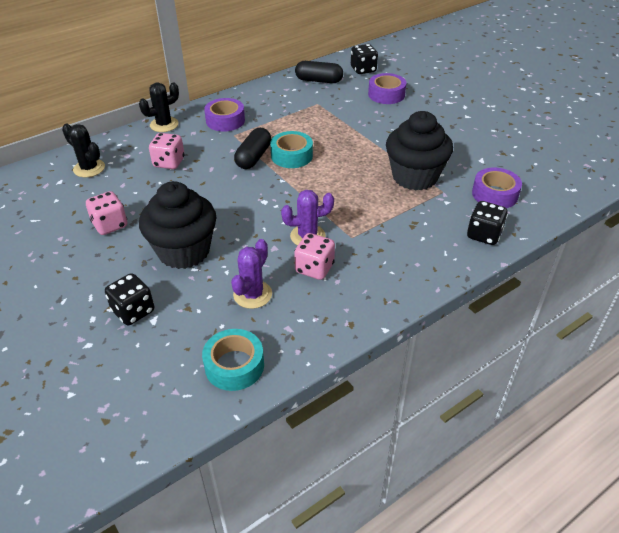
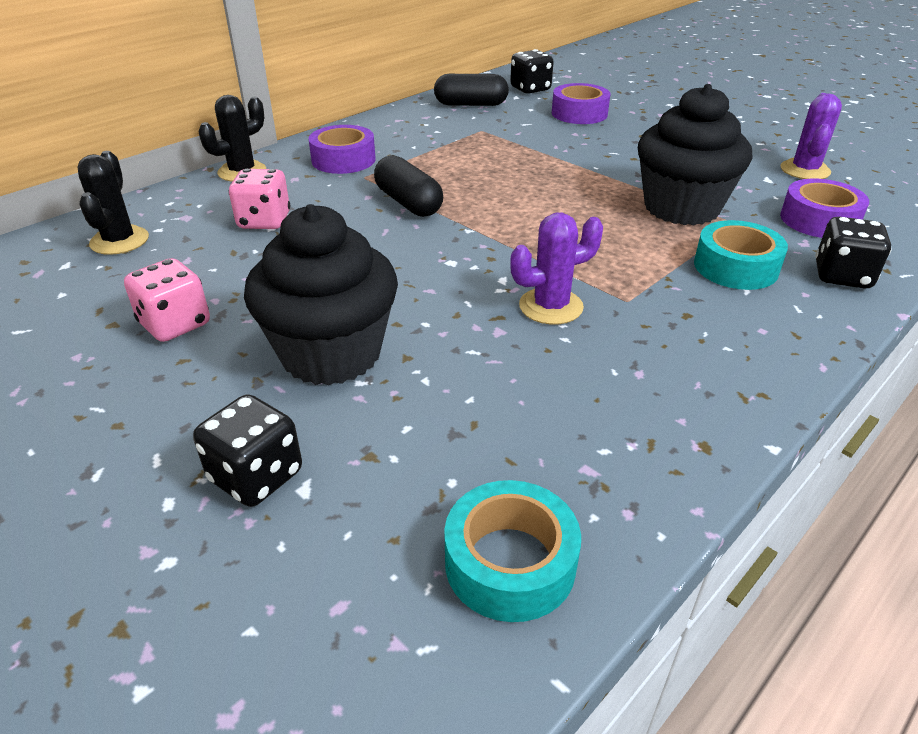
camera: 10 degrees left, 5 degrees down
(89, 168) = (119, 241): black cactus -> black cactus turned 60 degrees clockwise
(252, 294) = (492, 415): purple cactus -> purple cactus (805, 170)
(253, 157) = (408, 203): black capsule -> black capsule turned 45 degrees counterclockwise
(291, 156) = (470, 196): turquoise tape -> turquoise tape (735, 267)
(314, 268) = (587, 356): pink dice -> none

